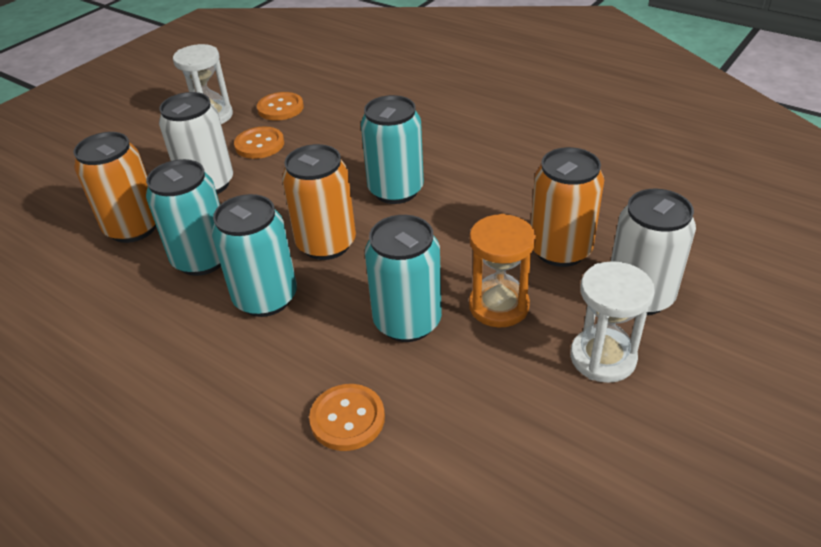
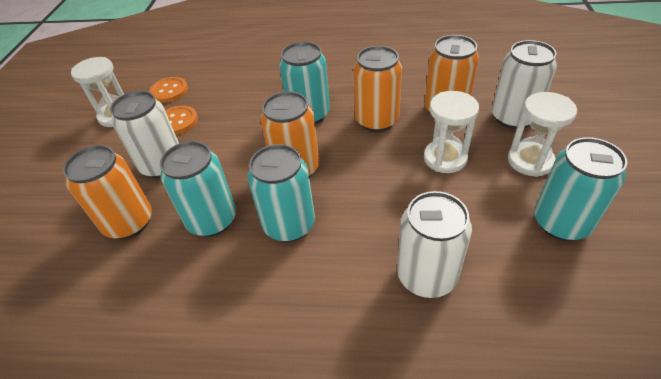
camera: 30 degrees left, 5 degrees up
(347, 419) = (426, 276): orange button -> white can
(407, 322) = (401, 194): turquoise can -> turquoise can (561, 222)
(464, 228) = (377, 120): none -> orange can
(499, 306) = (445, 158): orange hourglass -> white hourglass

